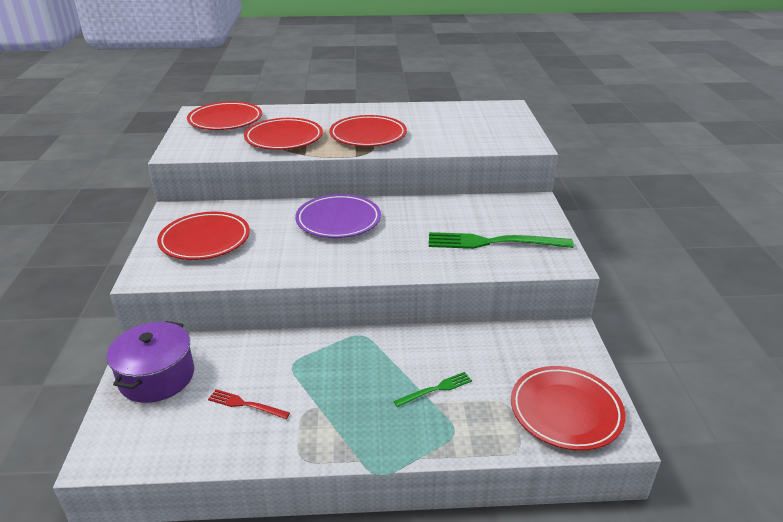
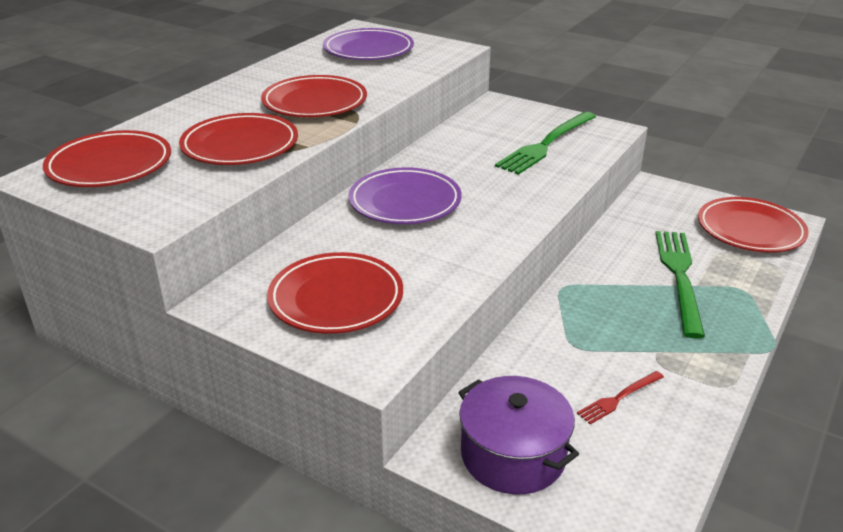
camera: 55 degrees left, 0 degrees up
(435, 389) = (679, 277): green fork -> green fork, size x2.01
(475, 121) = (368, 50): none -> purple plate

